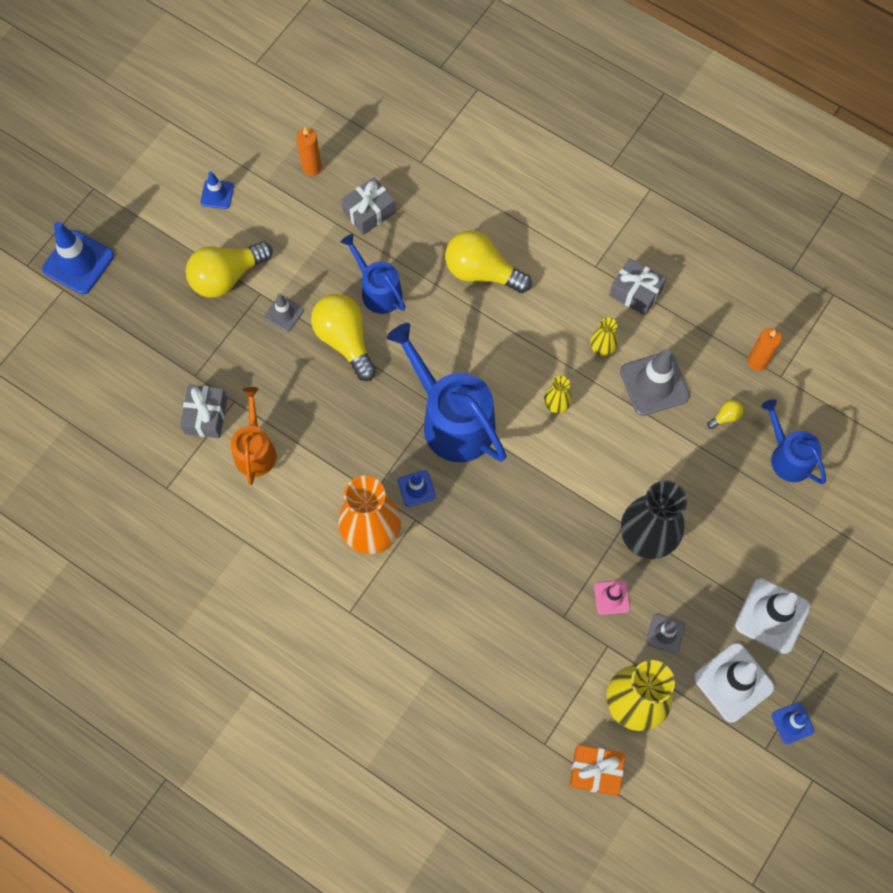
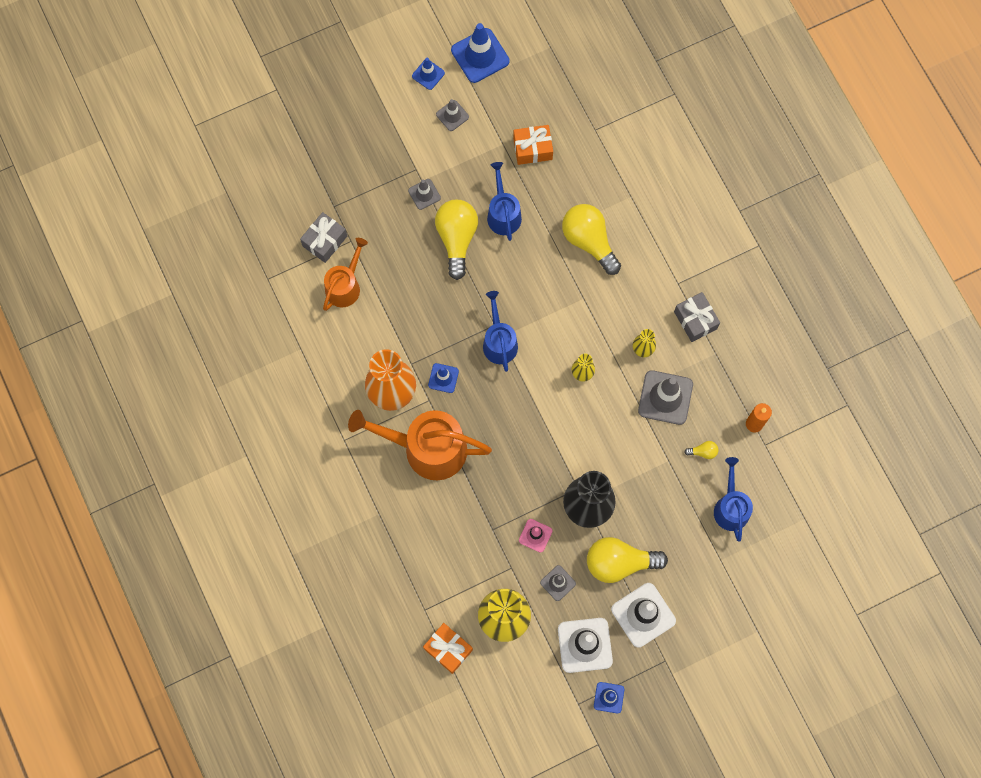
camera: 30 degrees right, 5 degrees up
(78, 262) = (298, 74): blue traffic cone -> blue traffic cone (480, 55)
(227, 277) = (399, 143): yellow light bulb -> yellow light bulb (619, 562)
(266, 221) = (452, 115): none -> grey traffic cone
(312, 168) = (510, 91): orange candle -> none
(369, 212) = (532, 149): grey gift -> orange gift
(443, 571) = (427, 448): none -> orange watering can
(452, 420) = (499, 342): blue watering can -> blue watering can, size x0.58

